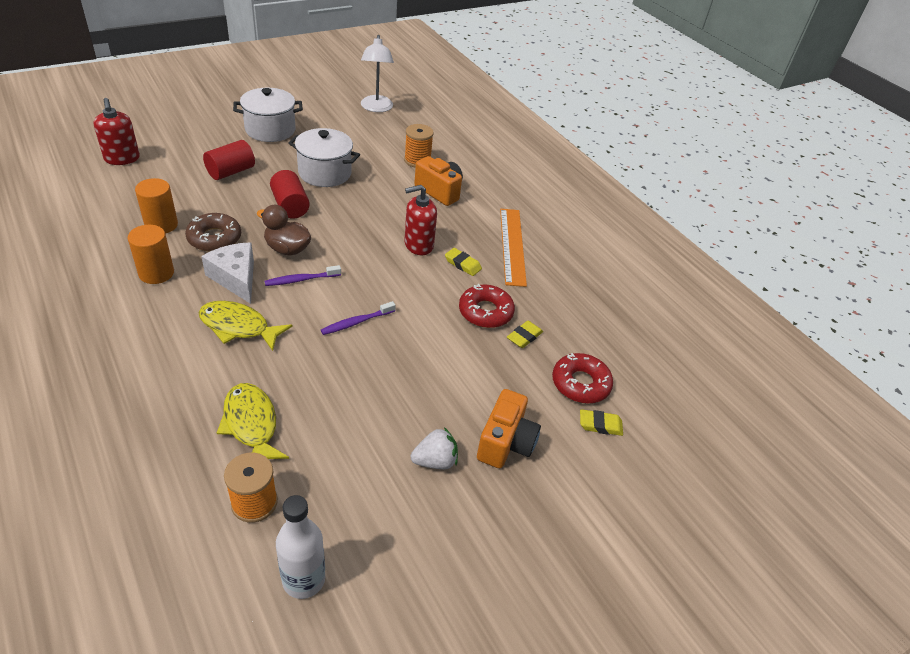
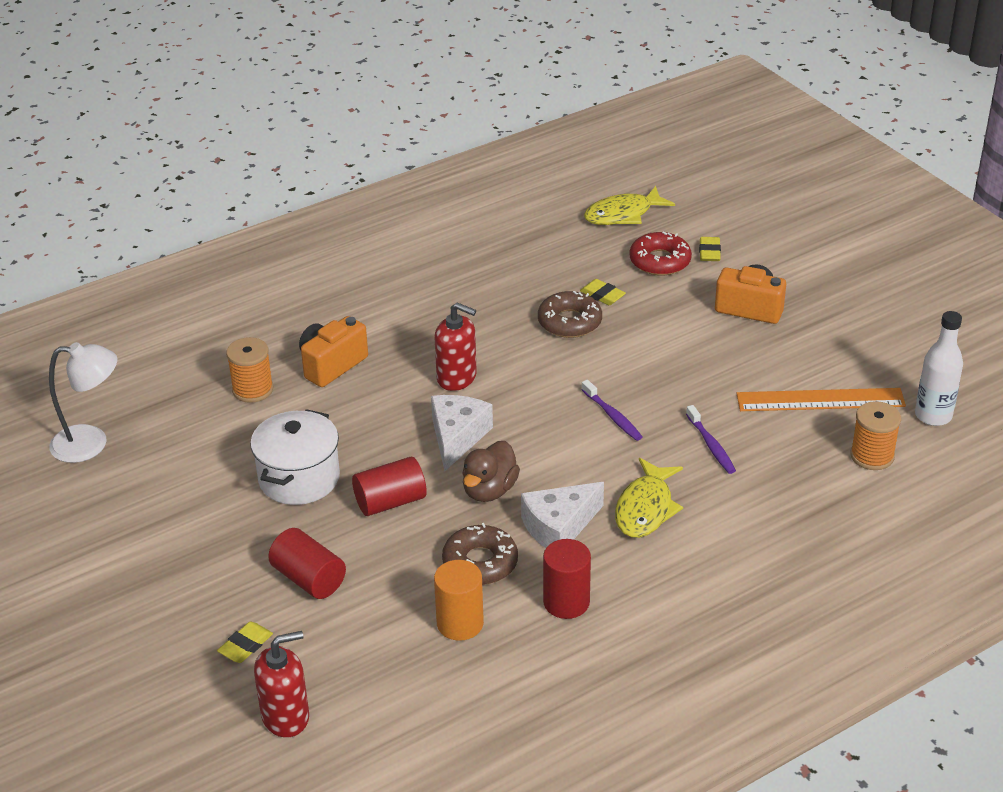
camera: 85 degrees left, 5 degrees down
(156, 273) = (566, 602): orange cylinder -> red cylinder
(251, 424) = (783, 473): yellow fish -> yellow fish (623, 214)
(270, 130) = (174, 556): white pot -> none
(301, 280) = (548, 469): purple toothbrush -> purple toothbrush (711, 445)
(349, 239) = (457, 437): none -> white cheese
(418, 245) = (457, 377): red soap dispenser -> red soap dispenser turned 45 degrees counterclockwise
(435, 461) = (786, 350): white strawberry -> none
(462, 264) = (488, 340): yellow eraser -> yellow eraser (245, 645)
(485, 312) = (569, 322): red donut -> brown donut
(512, 246) = (442, 302): orange ruler -> orange ruler (820, 400)

